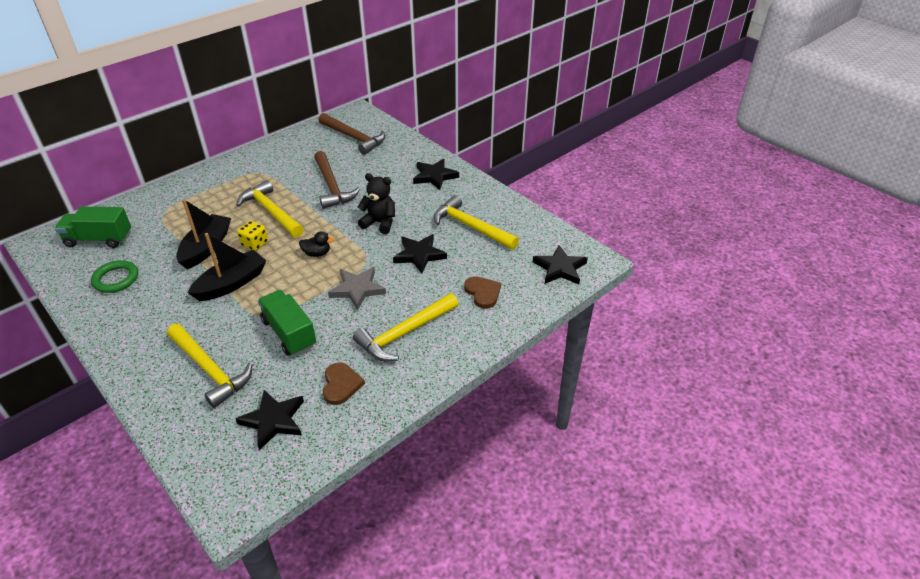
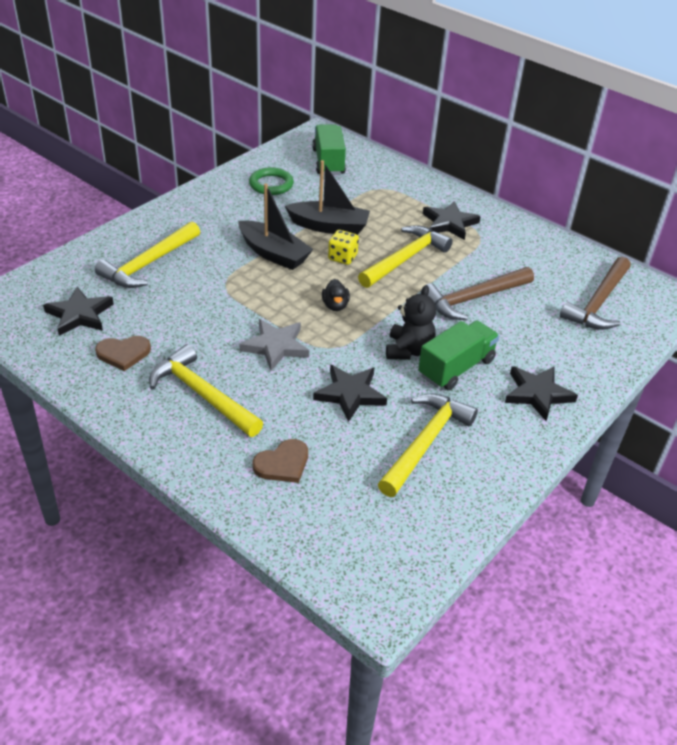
camera: 80 degrees right, 0 degrees up
(289, 333) = (200, 305): green truck -> green truck (456, 368)
(560, 268) = (349, 553): black star -> black star (449, 223)

